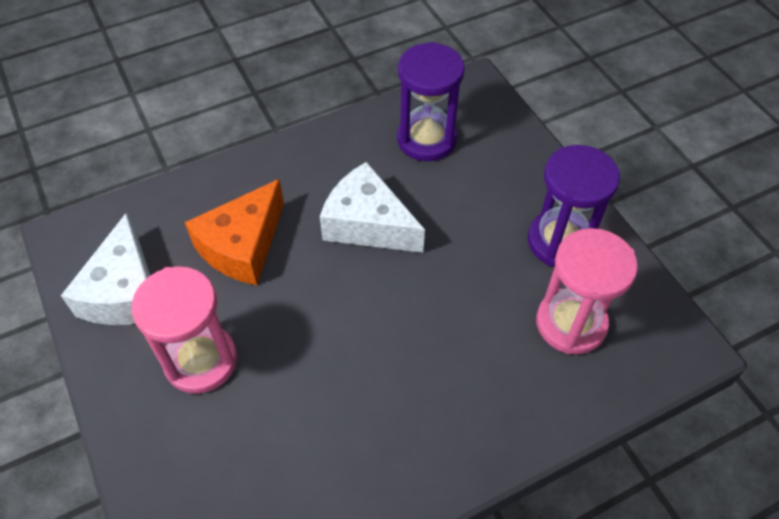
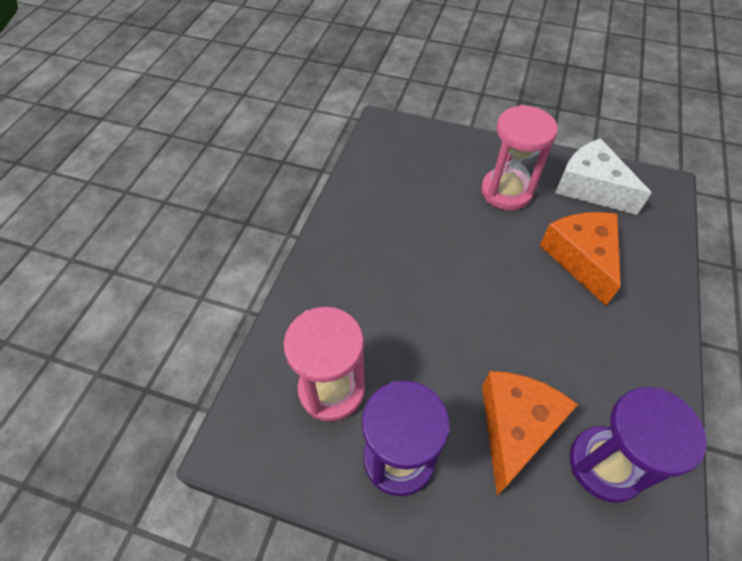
camera: 135 degrees right, 0 degrees up
(368, 224) = (539, 340): white cheese -> none
(458, 195) = (515, 428): none -> orange cheese

